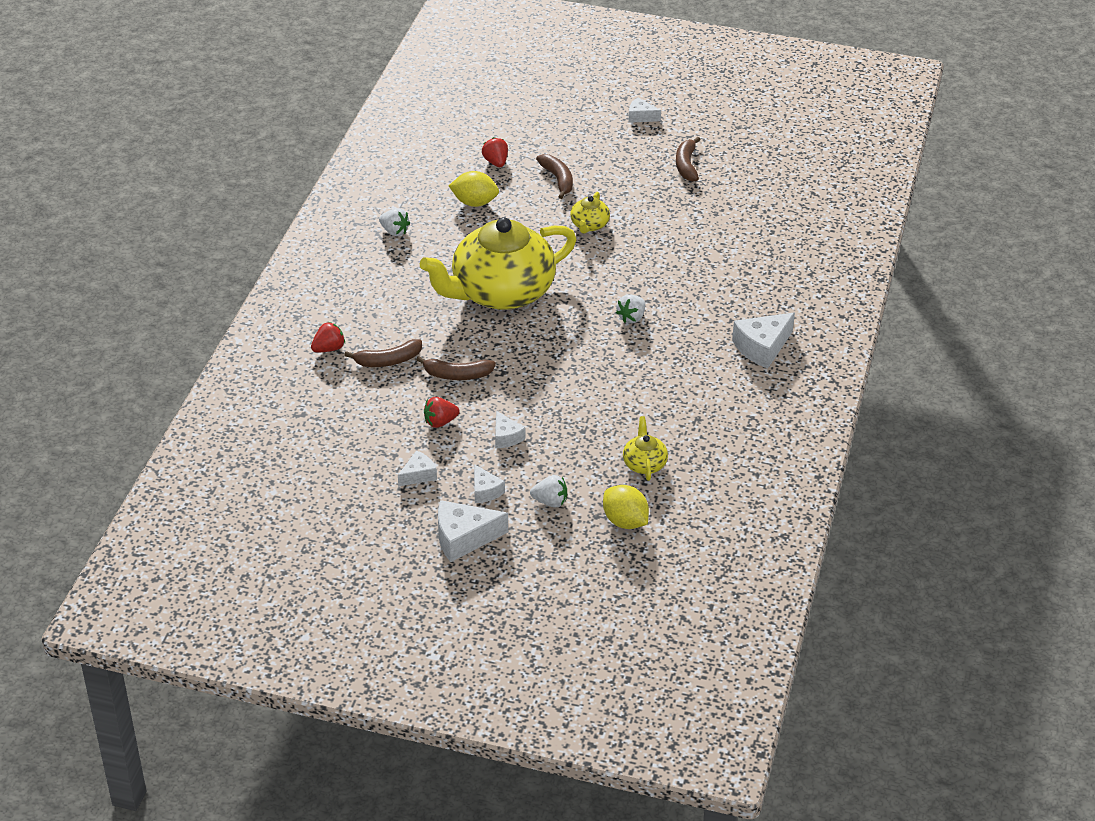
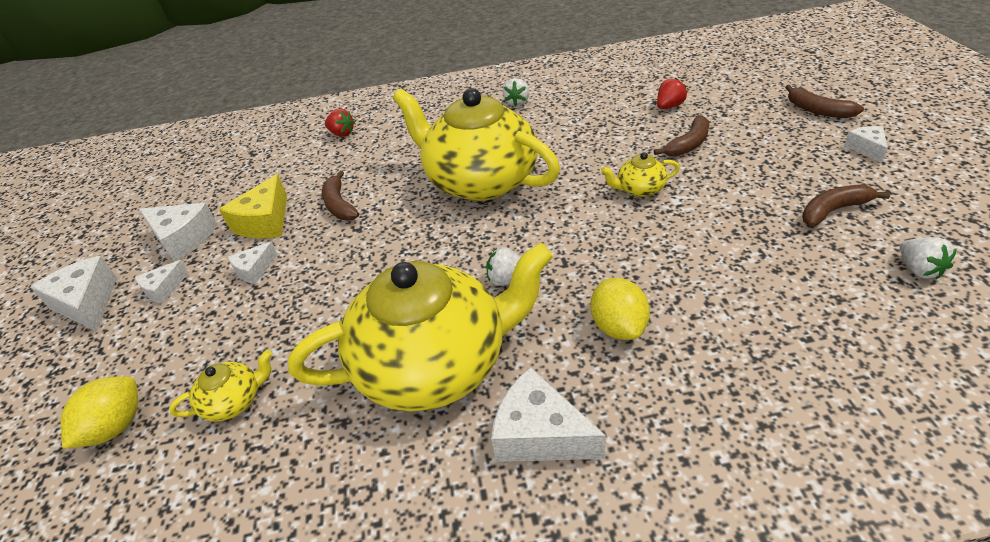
camera: 70 degrees right, 0 degrees up
(388, 360) = (341, 164): brown banana -> brown banana (817, 110)
(418, 475) = (183, 239): white cheese -> white cheese, size x1.73
(440, 422) = (265, 222): red strawberry -> yellow cheese
(474, 203) = (598, 119): yellow lemon -> yellow lemon (618, 326)
(550, 502) = (150, 344): white strawberry -> white strawberry (918, 269)
(681, 371) = (435, 364): none -> yellow teapot

